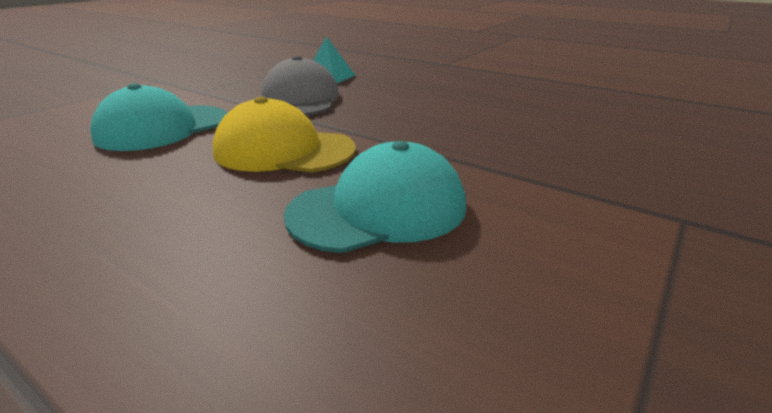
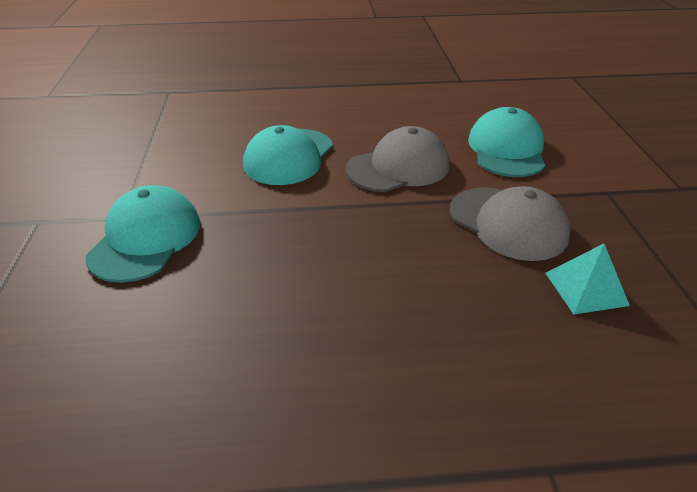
camera: 140 degrees right, 10 degrees up
(284, 150) = (398, 167): yellow cap -> grey cap
(641, 185) = (146, 239): none -> turquoise cap

